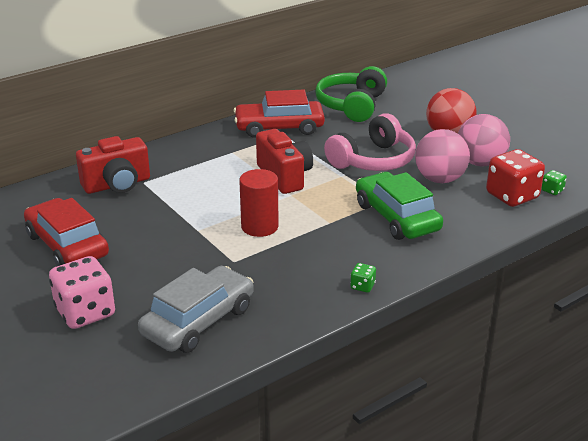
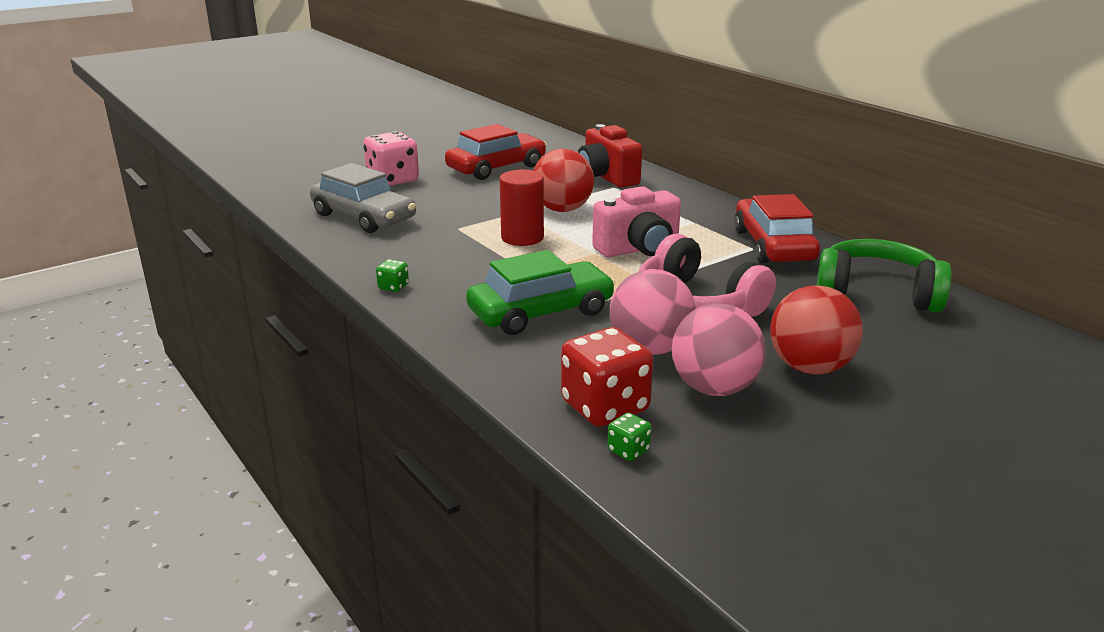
camera: 90 degrees right, 5 degrees down
(196, 207) = (562, 209): none -> red ball
(284, 176) = (638, 249): red camera -> pink camera

